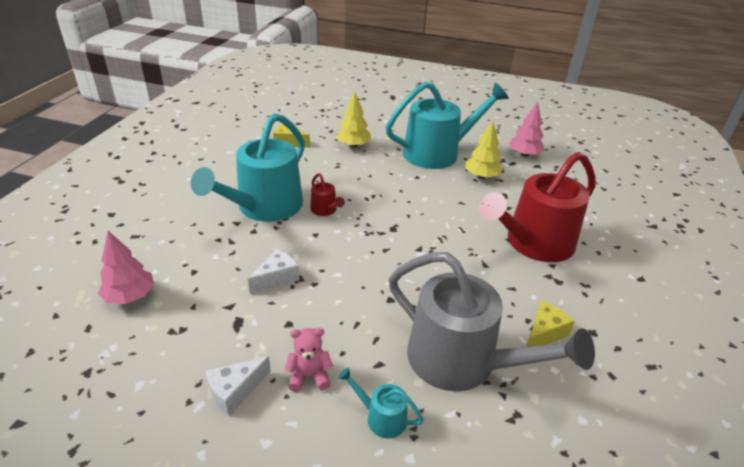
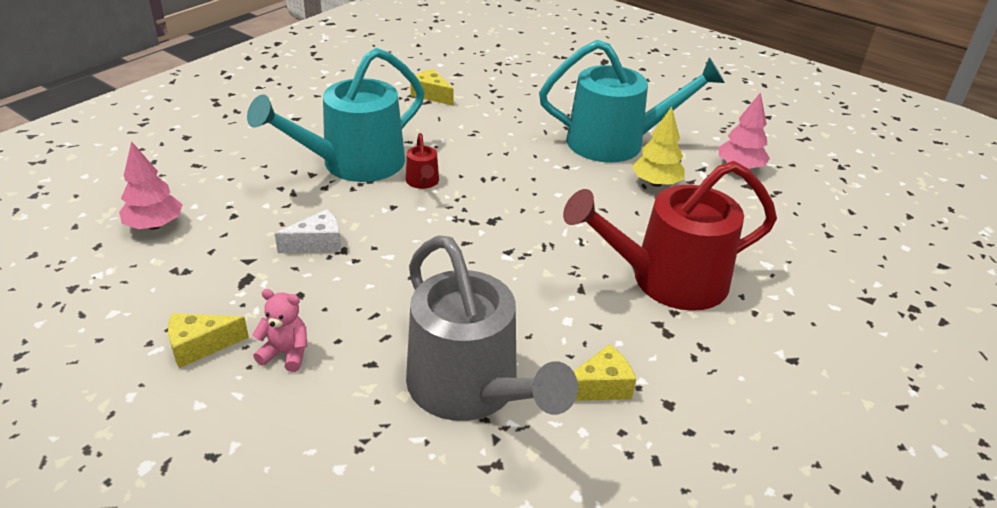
camera: 20 degrees right, 0 degrees up
(235, 391) = (200, 346): white cheese -> yellow cheese
(353, 145) = (509, 113): yellow tree -> none
(381, 417) = (336, 418): turquoise watering can -> none

